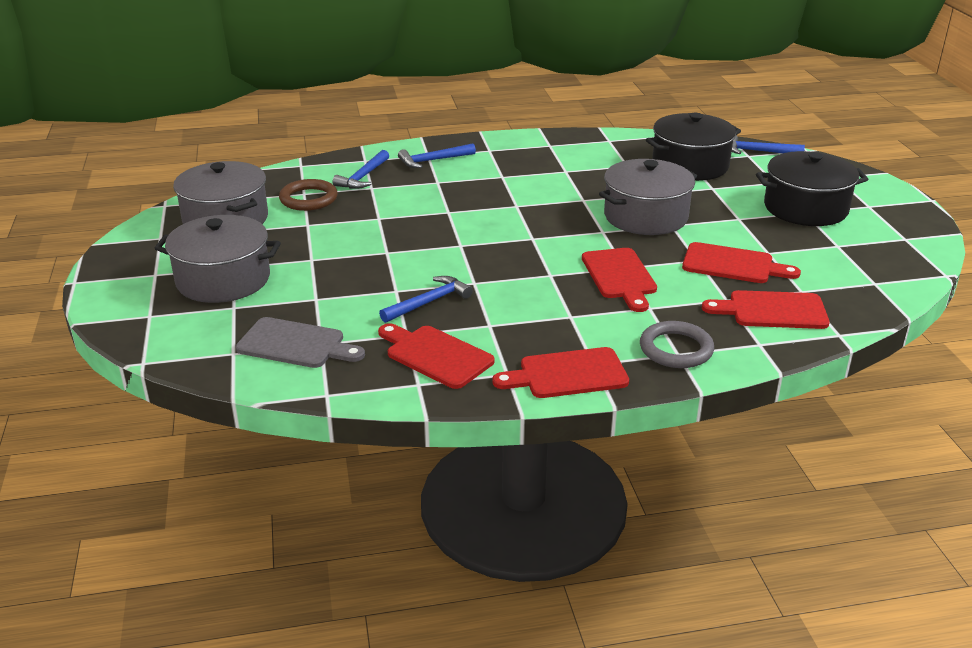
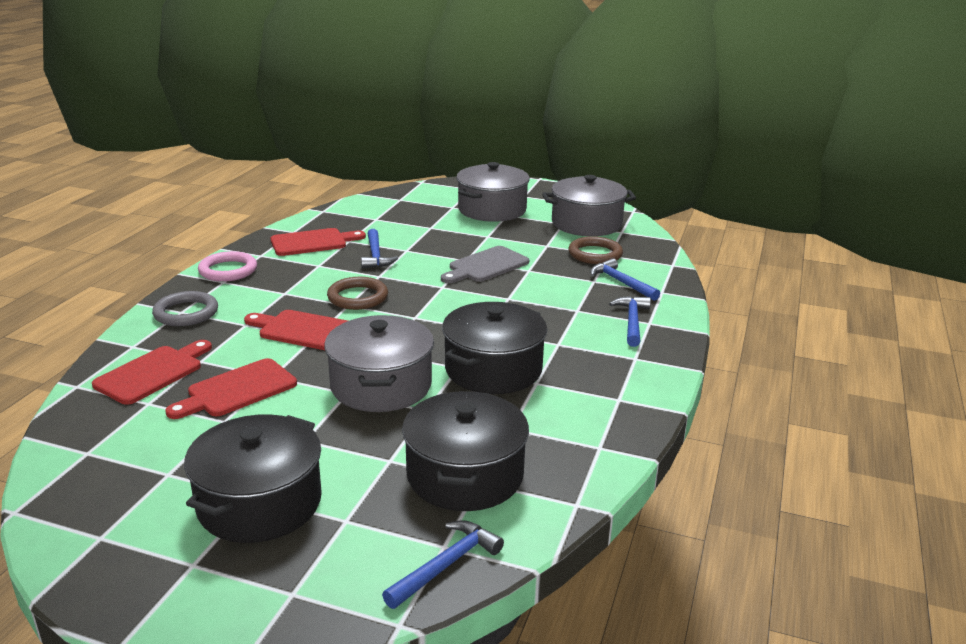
camera: 120 degrees right, 5 degrees down
(295, 344) = (384, 213): grey cutting board -> grey cutting board (486, 266)
(531, 276) = (358, 297): none -> brown ring
(567, 374) = (228, 270): red cutting board -> pink ring
(569, 187) = (493, 369): none -> black pot

